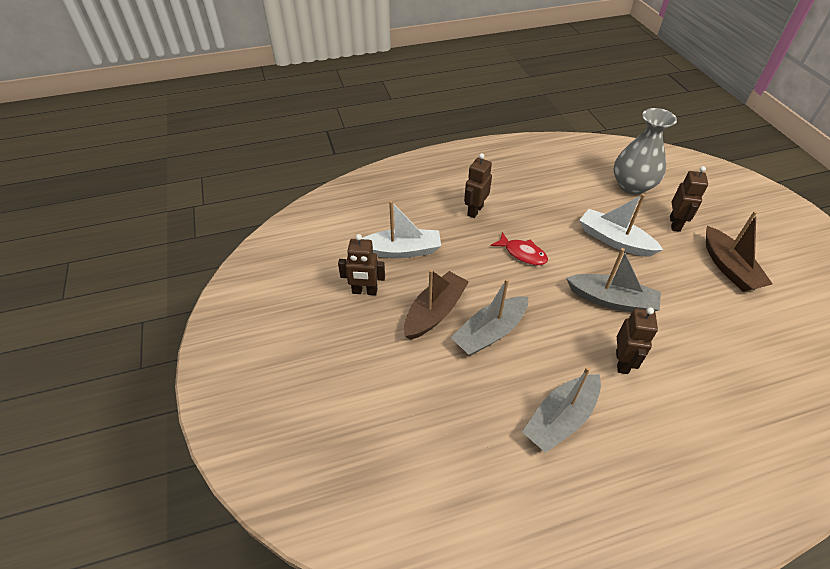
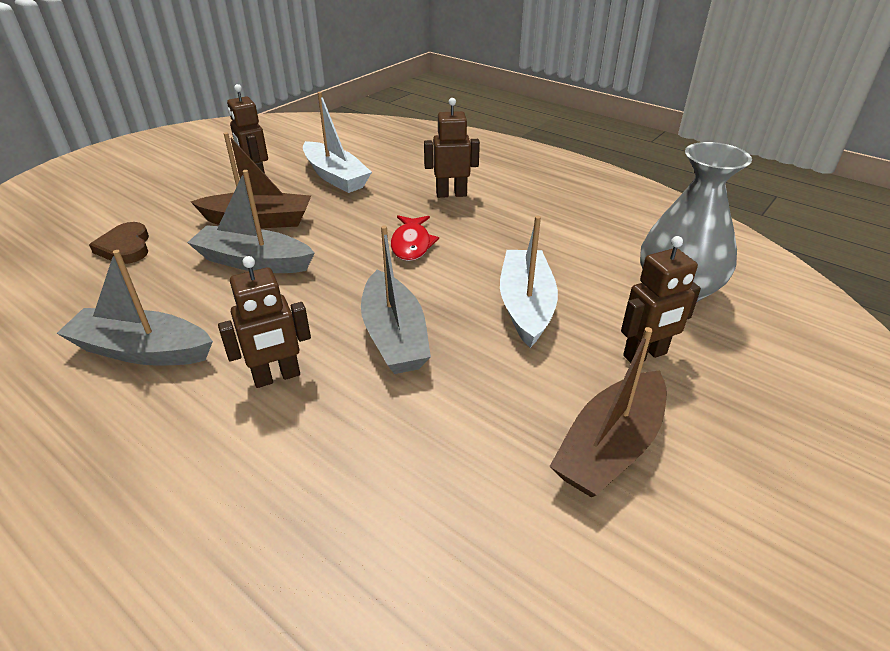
camera: 55 degrees right, 10 degrees down
(415, 398) = (125, 247): none -> brown heart

